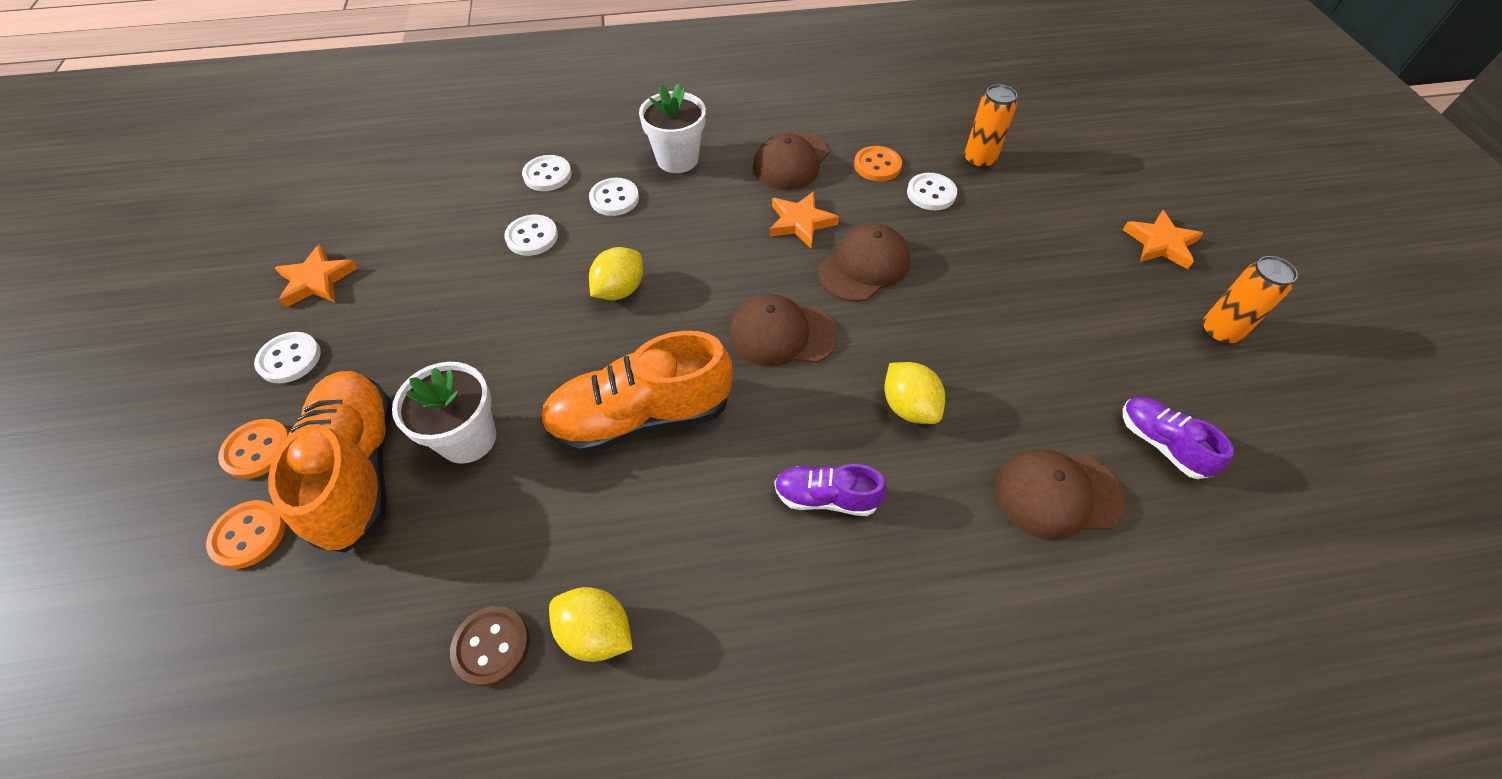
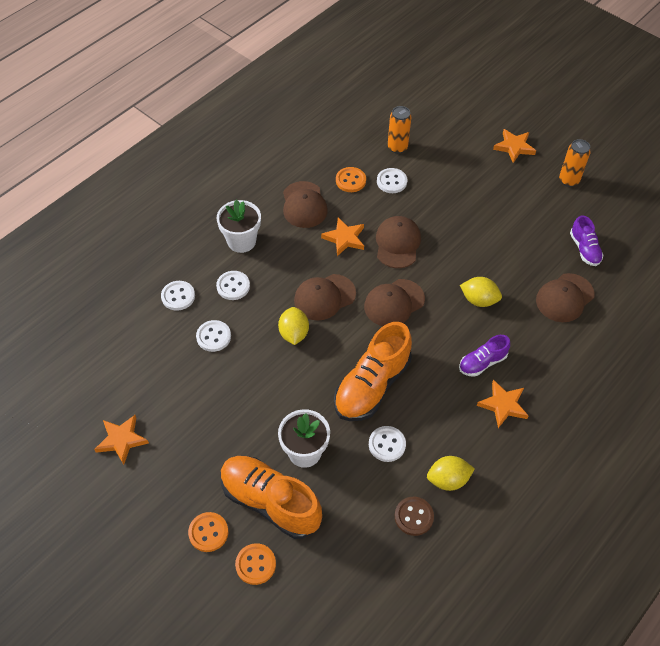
camera: 40 degrees left, 0 degrees up
(290, 359) = (164, 485): white button -> white button (387, 444)
(702, 272) = (324, 297): none -> brown cap
(795, 585) = (503, 405): none -> orange star
(1161, 444) = (584, 249): purple shoe -> purple shoe turned 120 degrees counterclockwise

